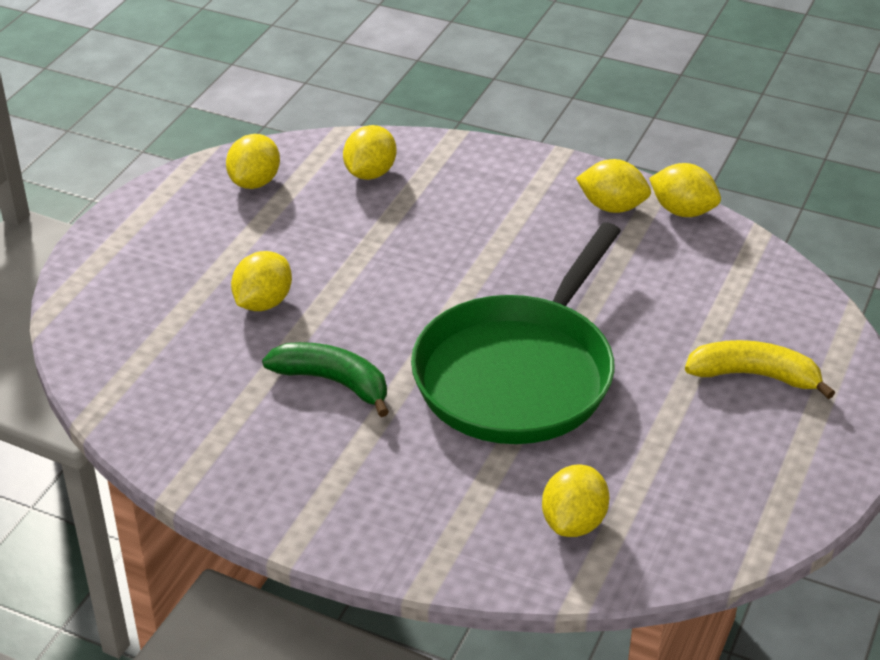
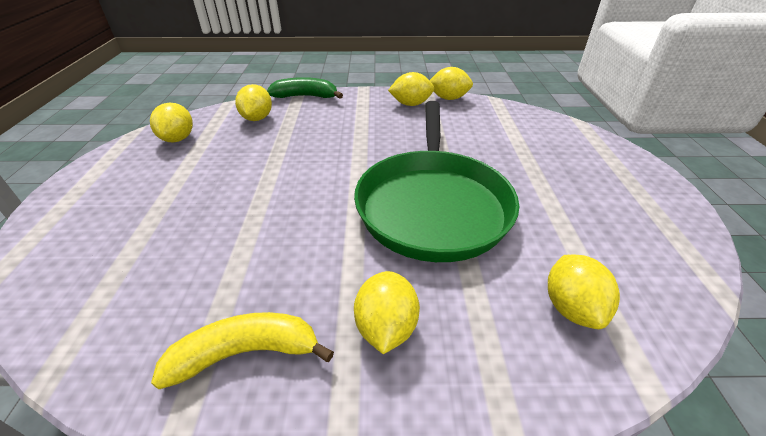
camera: 25 degrees left, 0 degrees up
(263, 303) = (211, 211): yellow lemon -> yellow lemon (386, 327)
(333, 382) = (298, 255): green banana -> green banana (305, 96)
(754, 376) = (569, 164): yellow banana -> yellow banana (246, 353)

